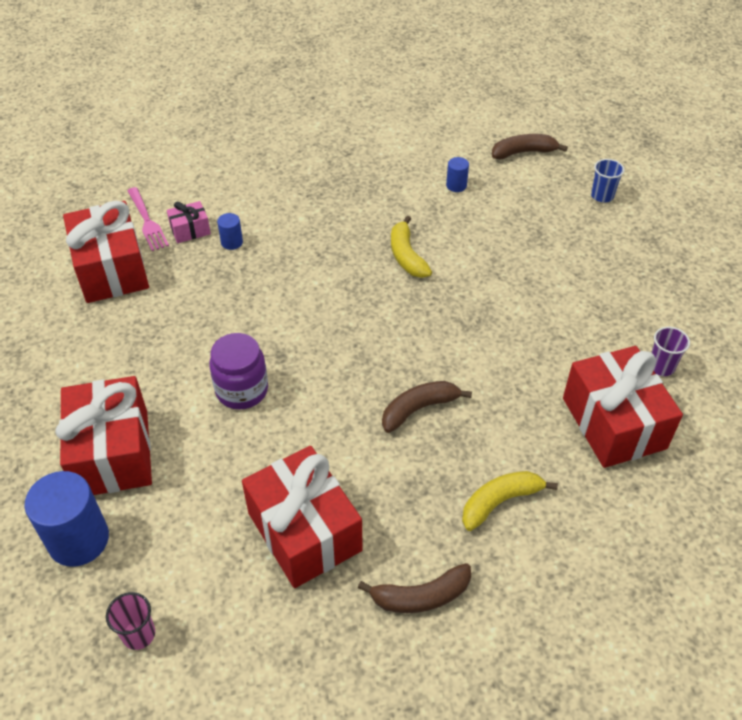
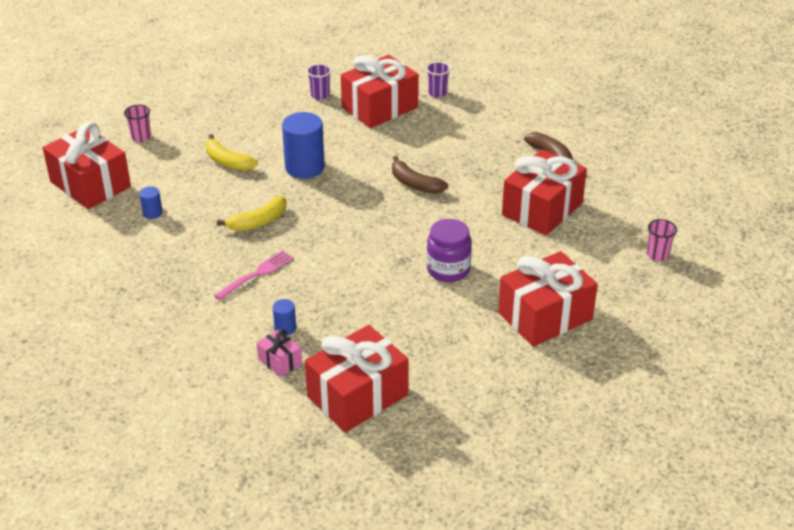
camera: 110 degrees left, 10 degrees down
(78, 540) = (620, 305): blue cylinder -> blue cylinder (304, 167)
(147, 221) = (279, 397): pink fork -> pink fork (256, 275)
(500, 502) = (468, 140): yellow banana -> yellow banana (227, 161)
(523, 152) = (90, 184): brown banana -> red gift
(602, 196) = (141, 137): blue cup -> pink cup
(639, 506) = (437, 93): none -> purple cup

